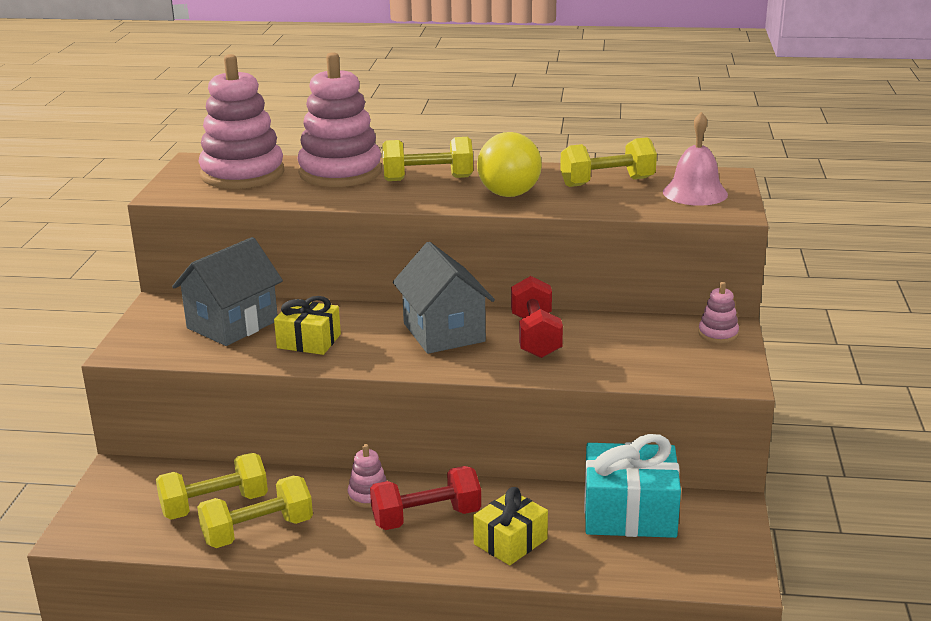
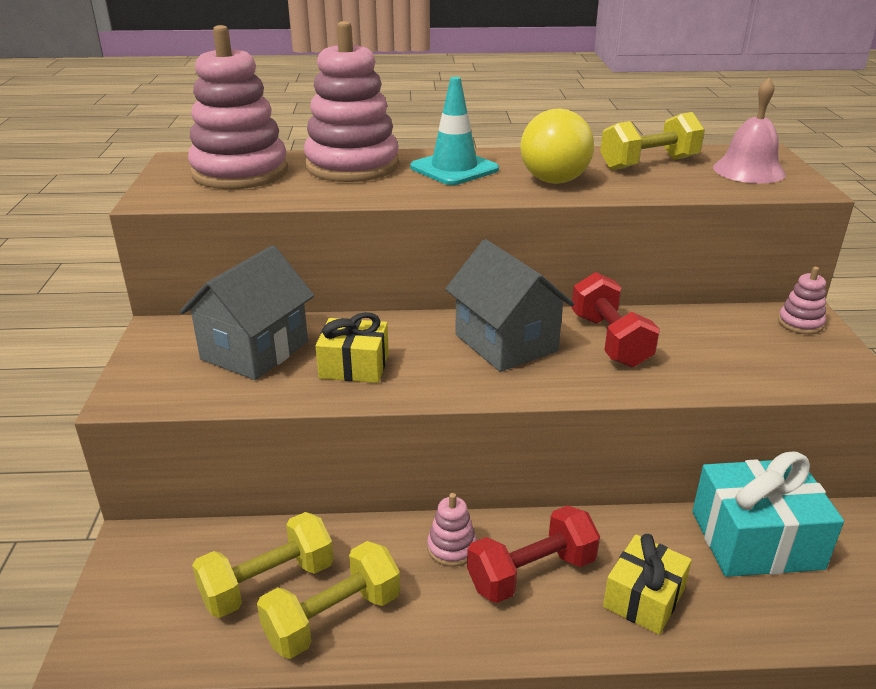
camera: 10 degrees left, 5 degrees up
(428, 179) = (454, 168): yellow dumbbell -> turquoise traffic cone

